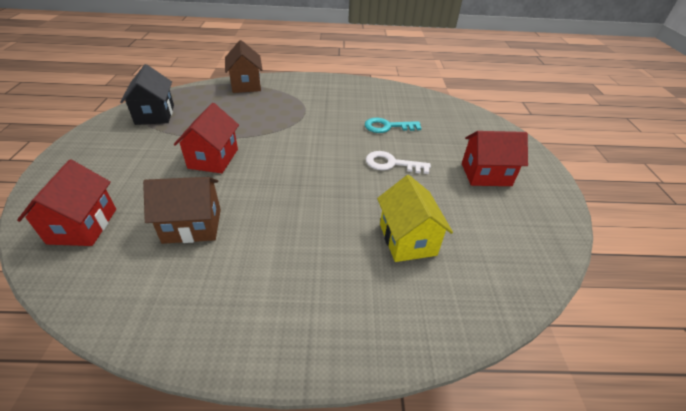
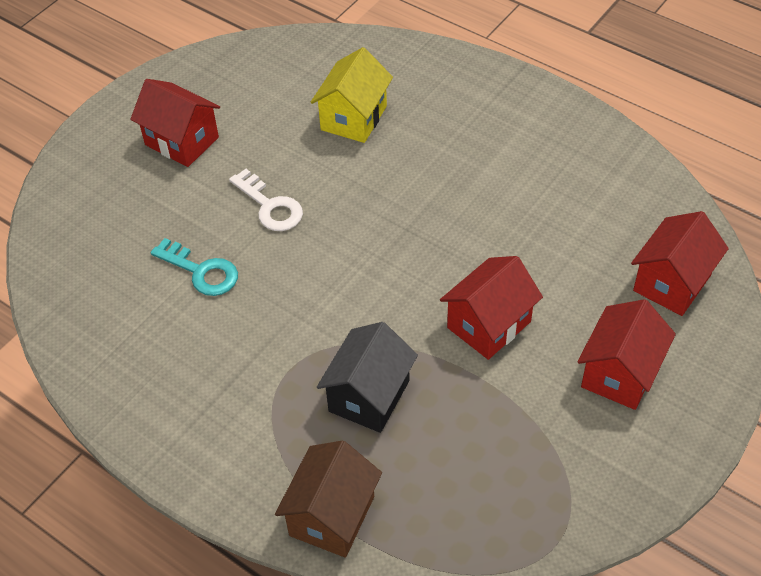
camera: 140 degrees left, 10 degrees up
(119, 165) = (620, 373): none -> red house
(155, 114) = (540, 487): black house -> black house (369, 396)
(192, 226) = (554, 229): brown house -> none

